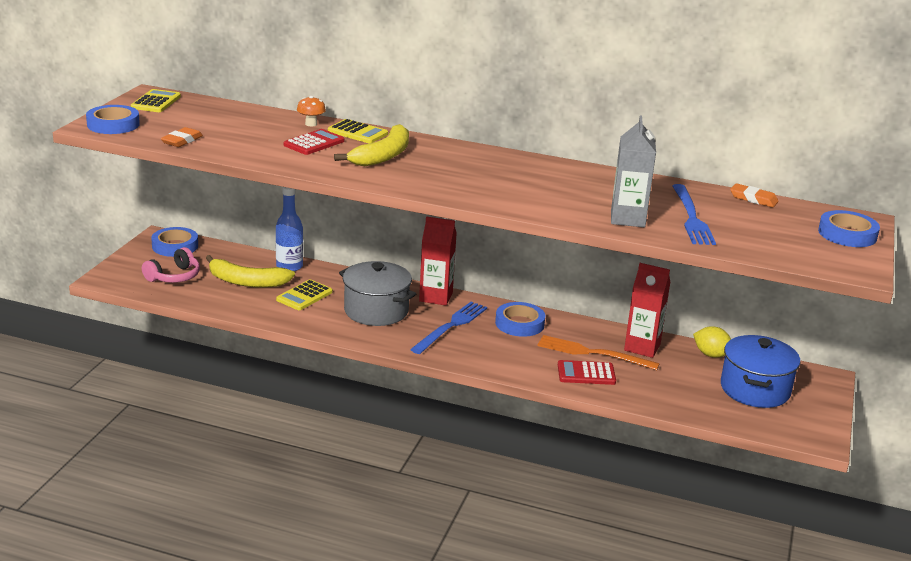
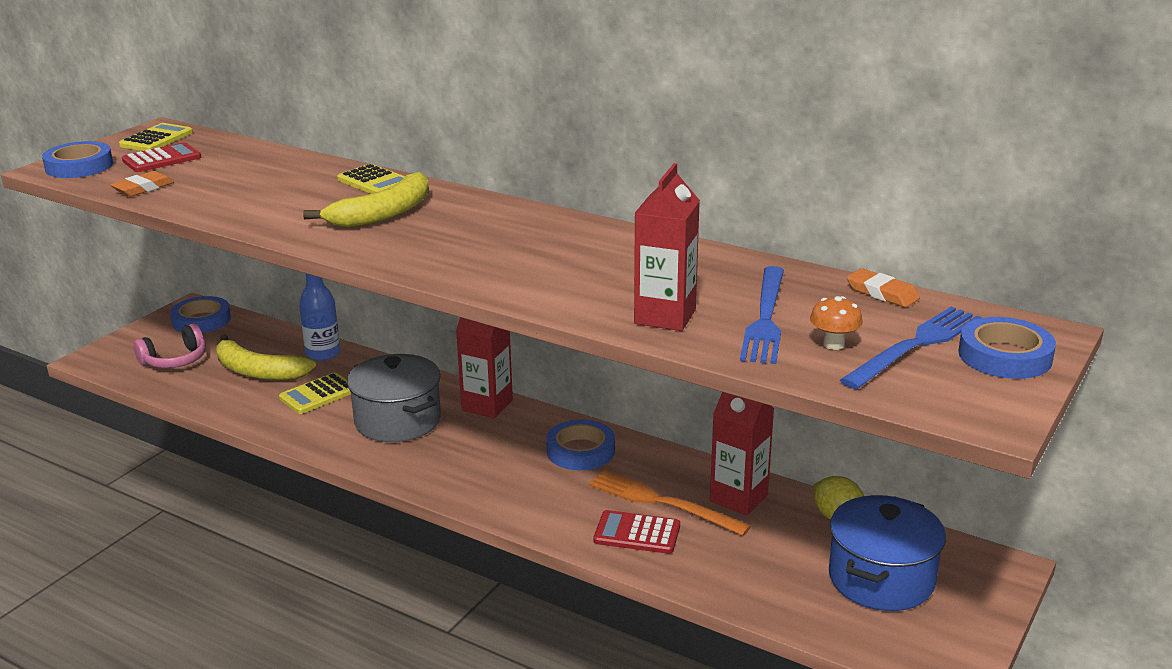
camera: 15 degrees right, 0 degrees up
(311, 124) = (324, 170): orange mushroom -> orange mushroom (833, 344)
(314, 143) = (306, 195): red calculator -> red calculator (162, 159)
(451, 326) = (484, 449): blue fork -> blue fork (915, 346)
(627, 219) = (665, 317): grey carton -> red carton

